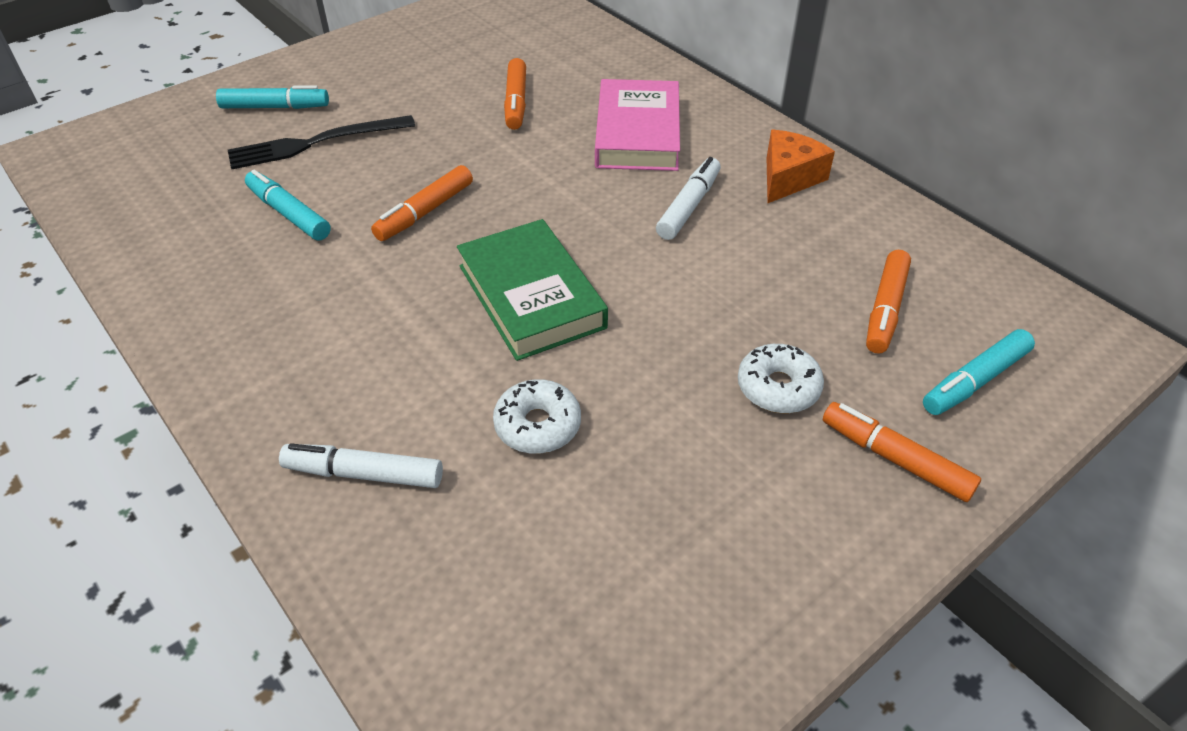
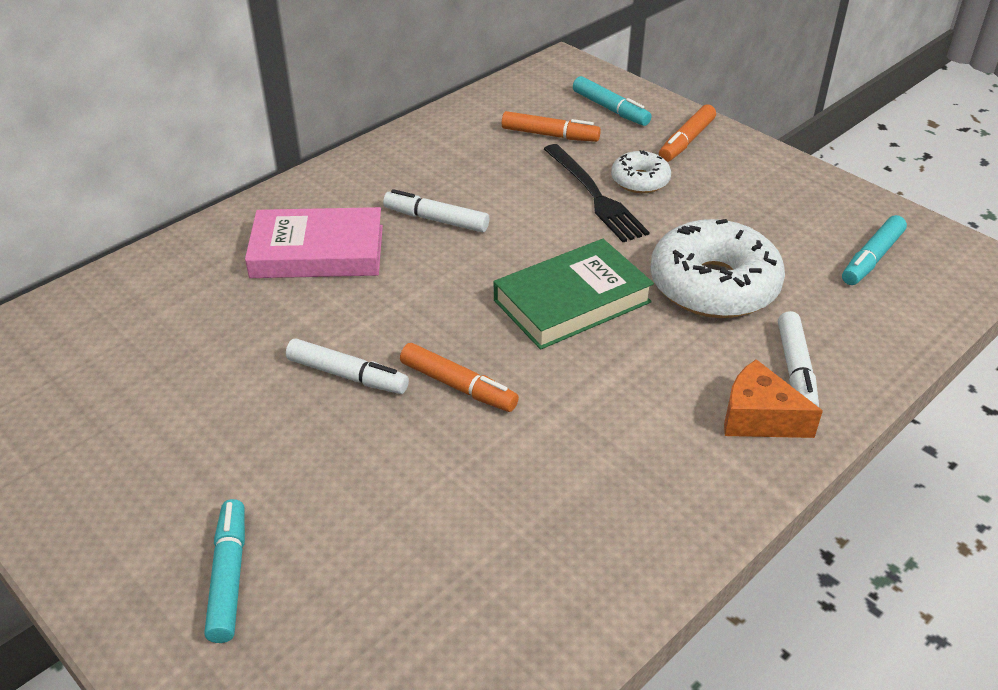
camera: 95 degrees left, 5 degrees down
(289, 214) = (471, 500): turquoise marker -> turquoise marker (871, 258)
(315, 143) = (323, 509): black fork -> black fork (594, 195)
(458, 152) = (347, 375): none -> white marker
(516, 102) = (247, 341): orange marker -> none
(537, 425) = (713, 285): white donut -> white donut, size x1.94
(788, 178) = (392, 168): orange cheese -> orange cheese (758, 418)

